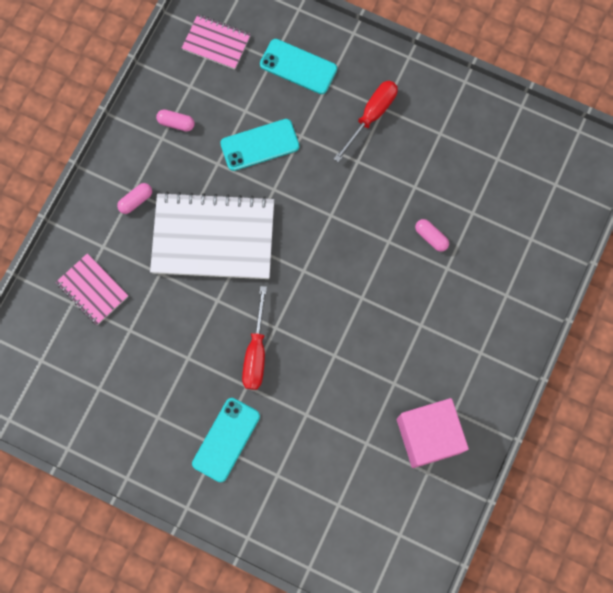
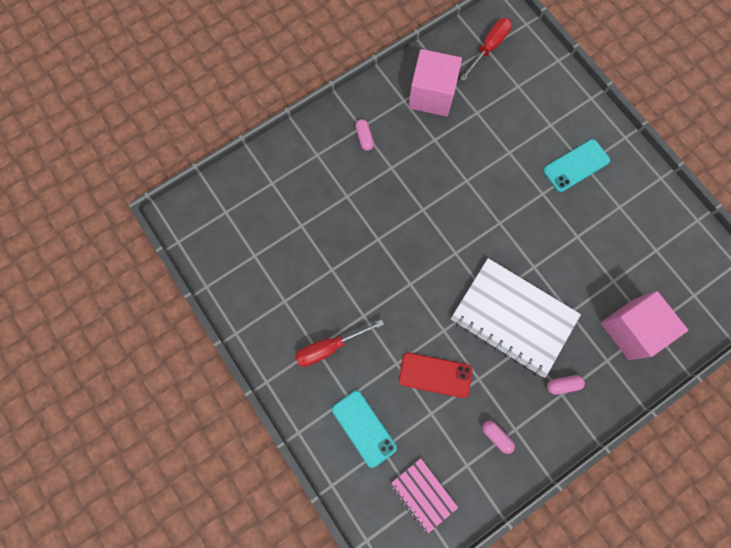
camera: 150 degrees left, 0 degrees up
(93, 290) = (630, 329): pink notebook -> pink cube
(256, 352) = (523, 213): red screwdriver -> red screwdriver (488, 48)
(260, 145) = (435, 375): turquoise phone -> red phone
(431, 237) = (344, 224): pink capsule -> pink capsule (364, 138)

